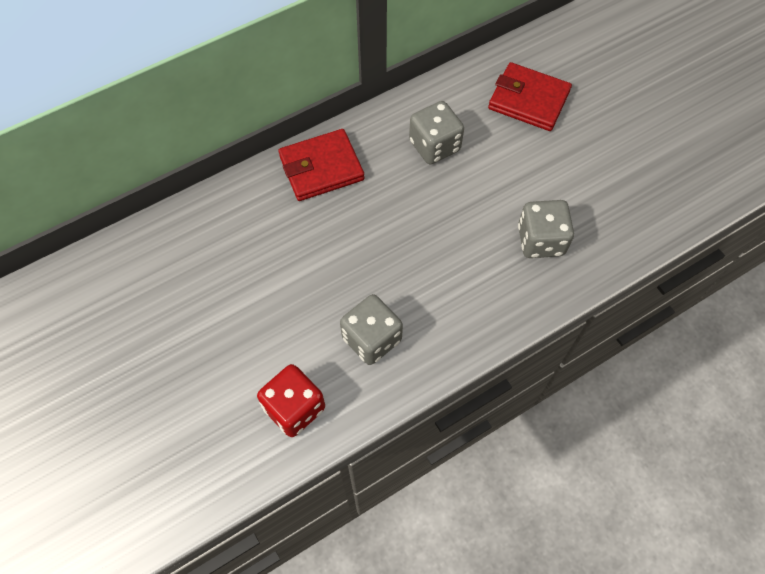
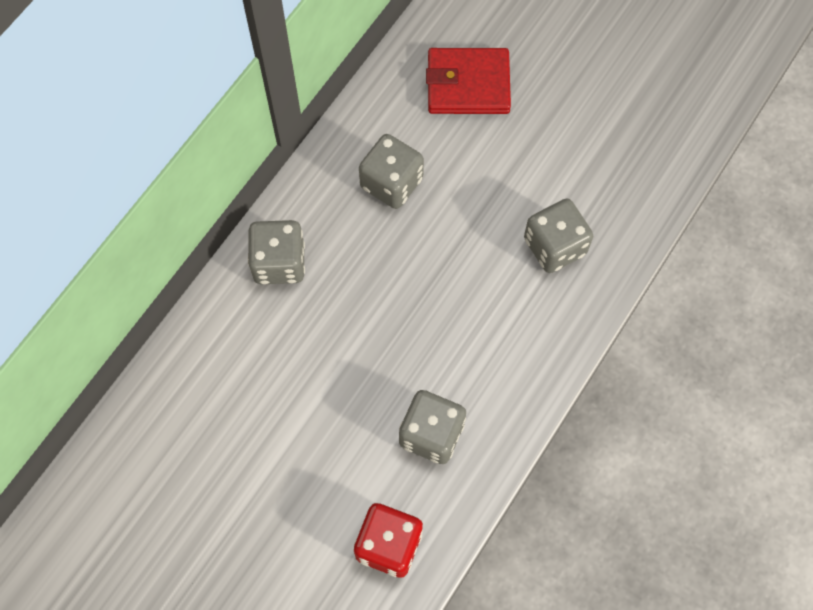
camera: 25 degrees left, 5 degrees up
(321, 168) = (279, 263): red wallet -> grey dice

